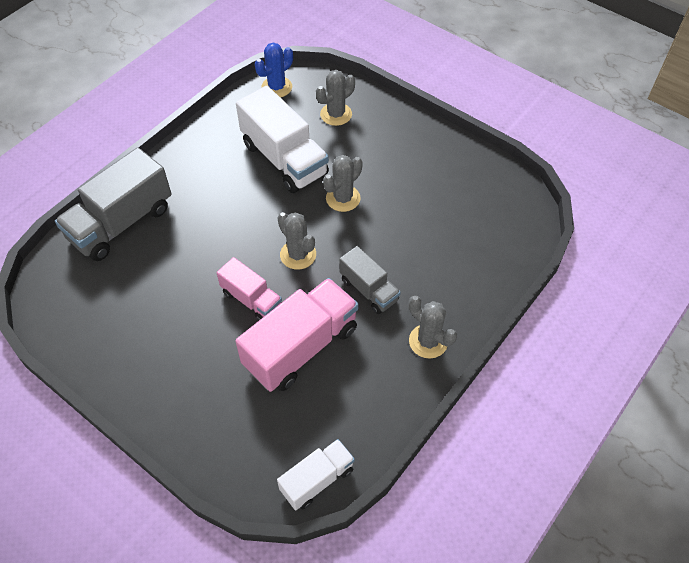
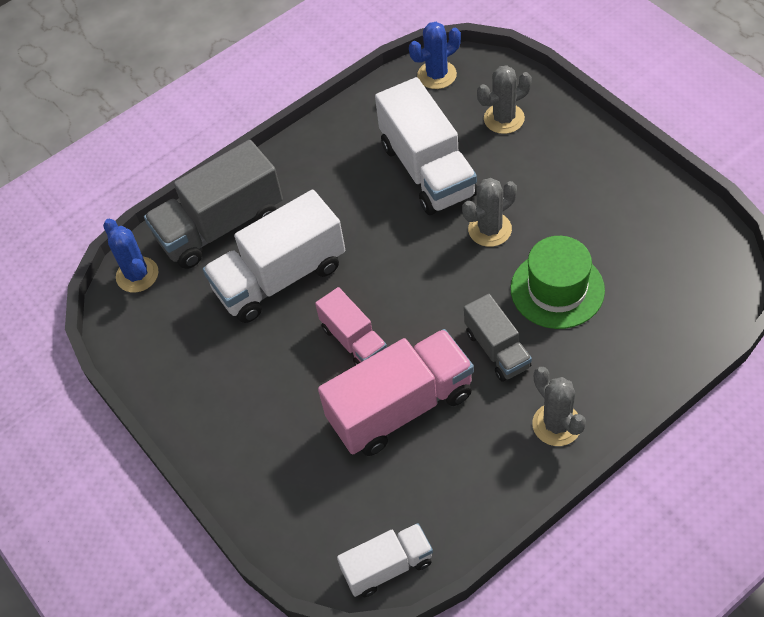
camera: 20 degrees right, 0 degrees up
(55, 272) = (137, 275): none -> blue cactus
(180, 258) = (280, 277): none -> white truck
(298, 255) = (420, 293): grey cactus -> none
(405, 237) = (557, 289): none -> green hat

